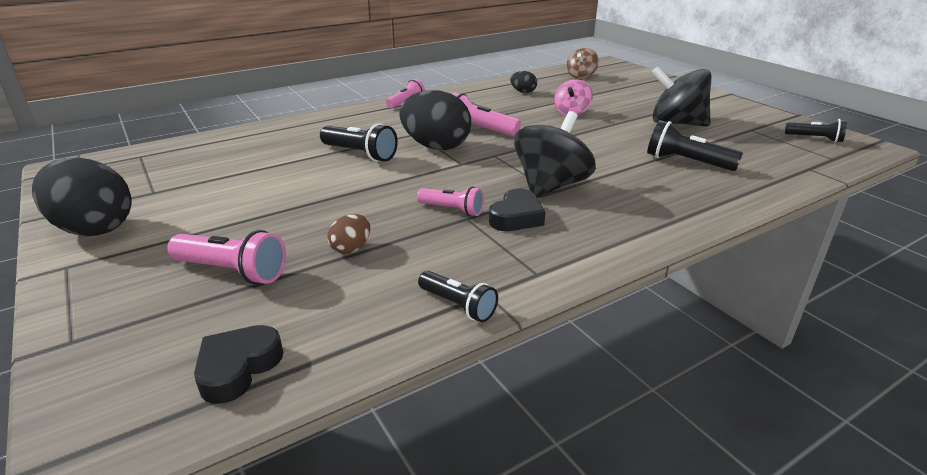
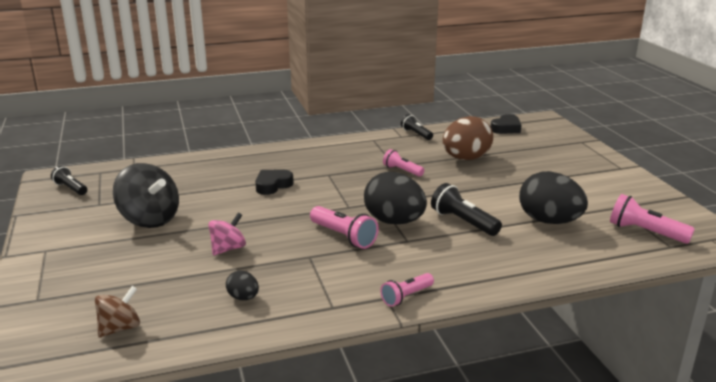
camera: 165 degrees left, 5 degrees down
(94, 228) = (631, 186): black egg -> black egg (549, 221)
(232, 271) = (527, 156): pink flashlight -> pink flashlight (645, 232)
(351, 249) = (465, 158): brown egg -> brown egg, size x2.15
(516, 217) = (365, 162): black heart -> black heart (273, 185)
(550, 186) = (327, 177): black spinning top -> none
(686, 162) = (208, 182): black flashlight -> none

